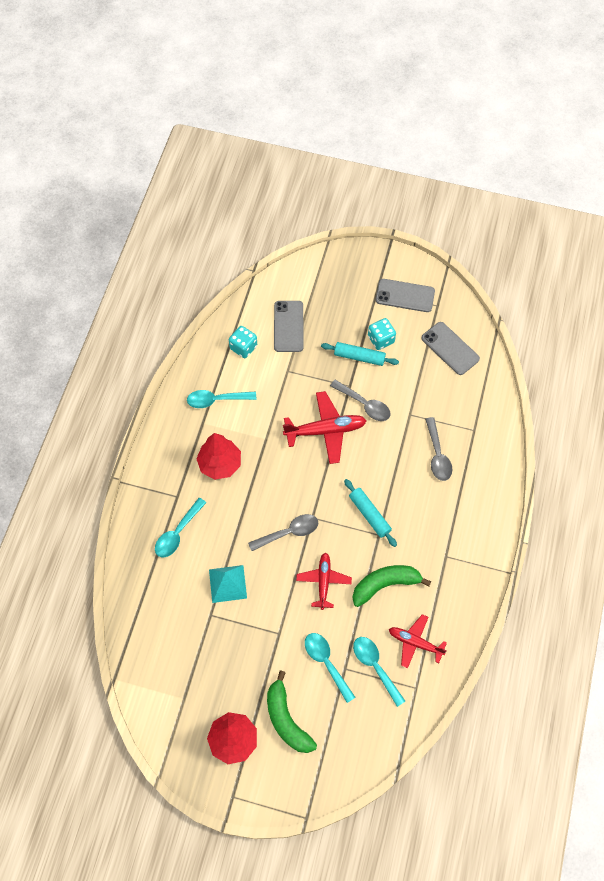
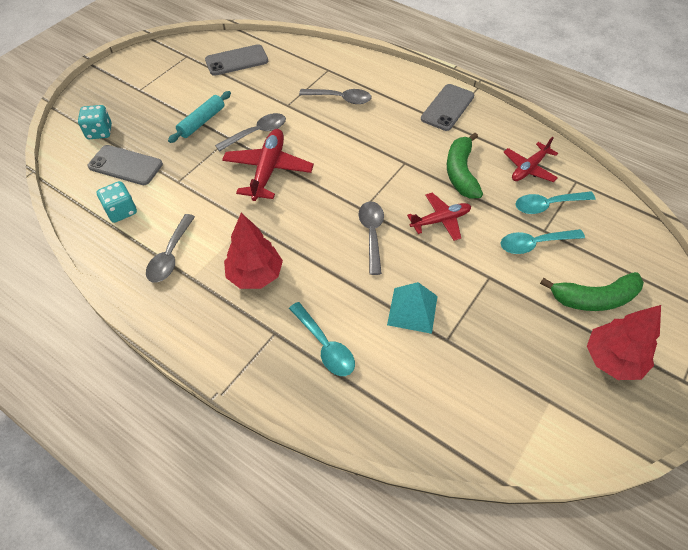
camera: 70 degrees left, 10 degrees down
(216, 400) = (170, 255): turquoise spoon -> grey spoon
(323, 581) = (440, 220): red plane -> red plane turned 135 degrees clockwise
(369, 515) = (380, 163): turquoise rolling pin -> none
(381, 339) = (194, 101): turquoise dice -> turquoise dice (99, 132)
(405, 296) = (160, 73): grey phone -> grey phone (447, 107)

